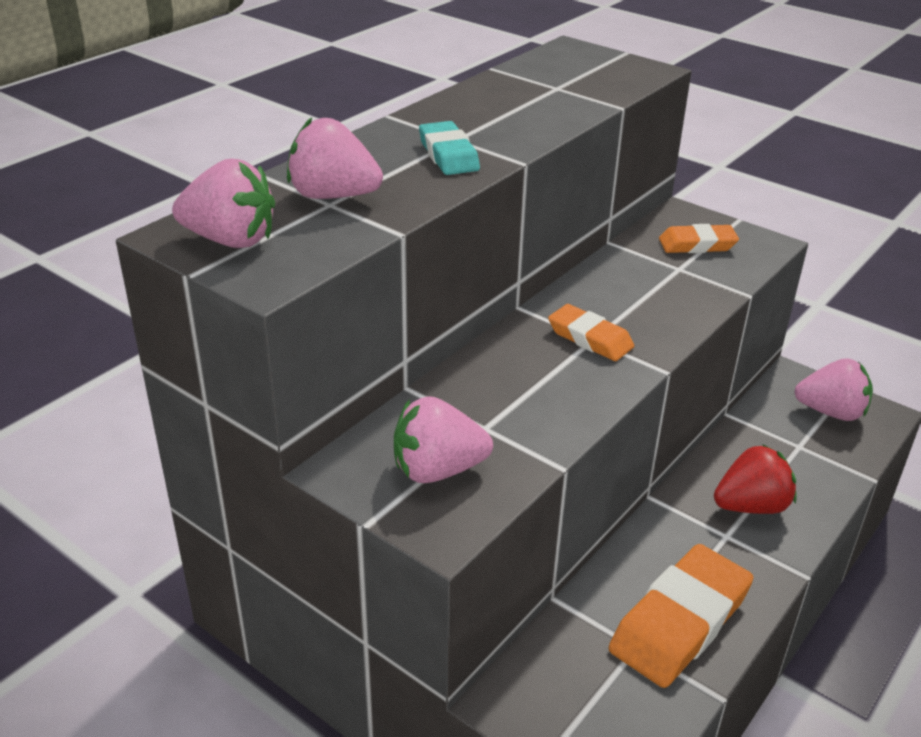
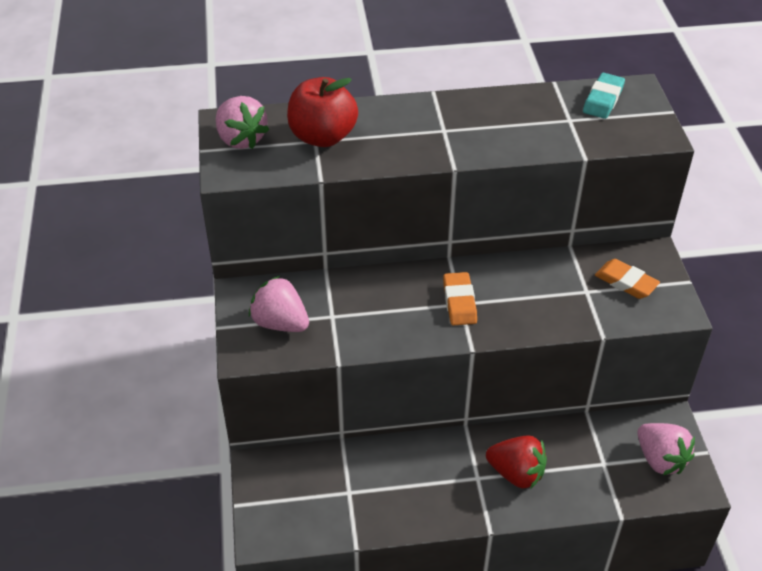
camera: 45 degrees right, 10 degrees up
(333, 196) = (323, 137): pink strawberry -> red apple
(448, 155) = (421, 140): turquoise eraser -> turquoise eraser (603, 100)
(680, 622) = (386, 499): orange eraser -> none

